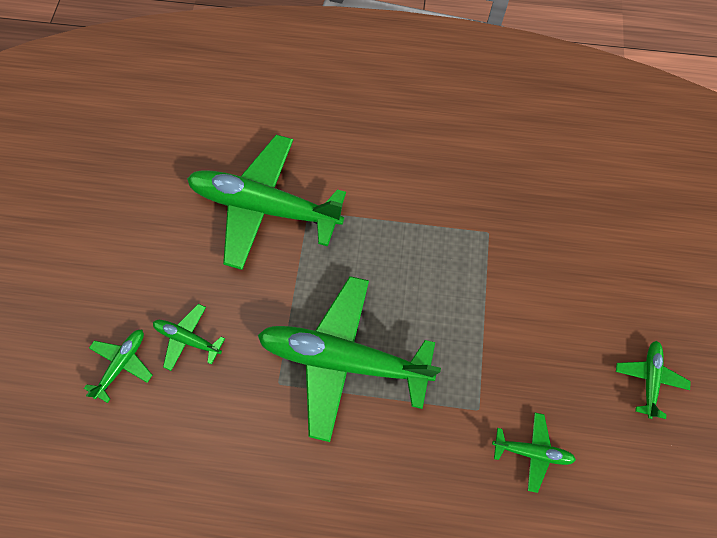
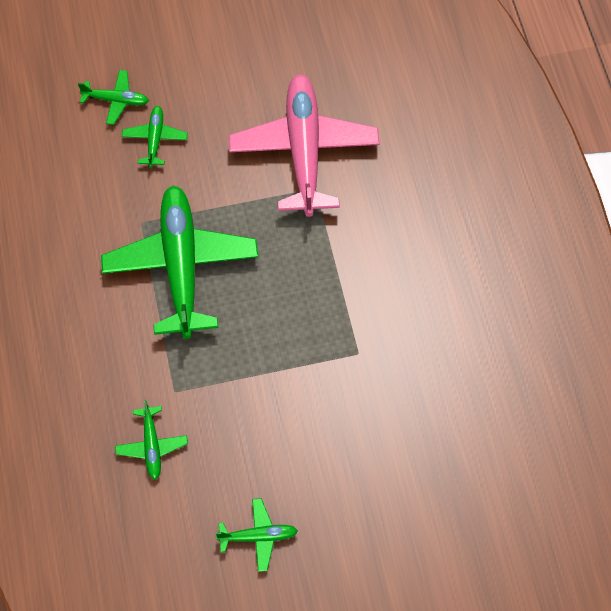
camera: 70 degrees right, 5 degrees down
(264, 207) = (304, 150): green plane -> pink plane

